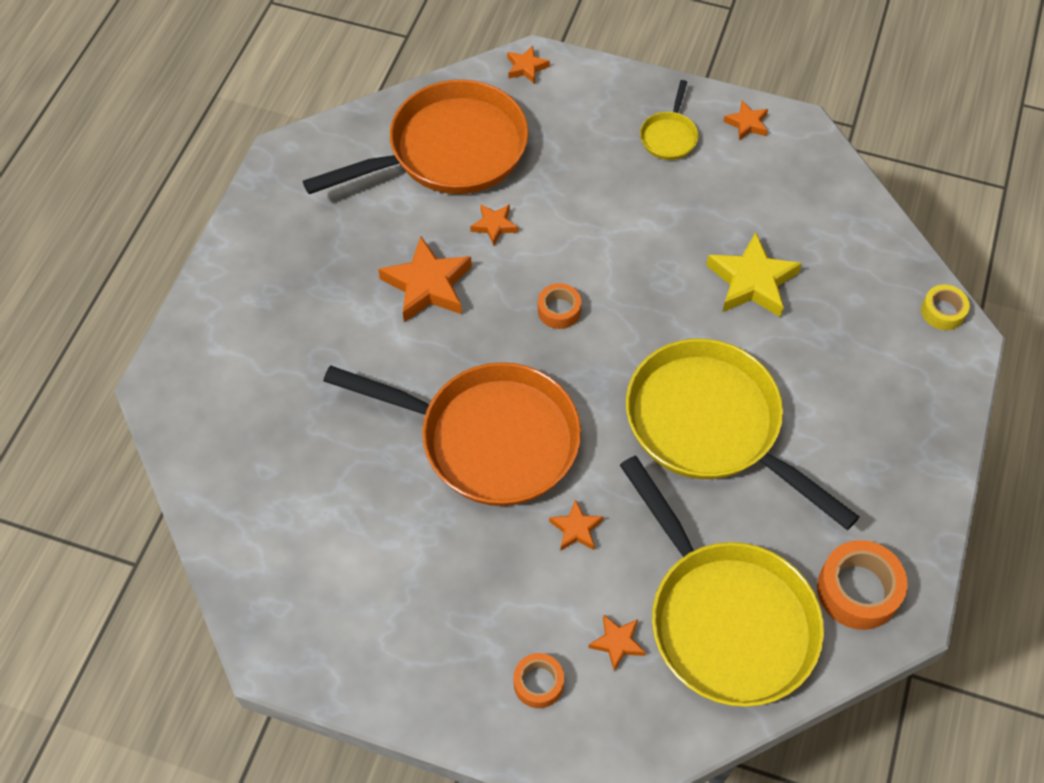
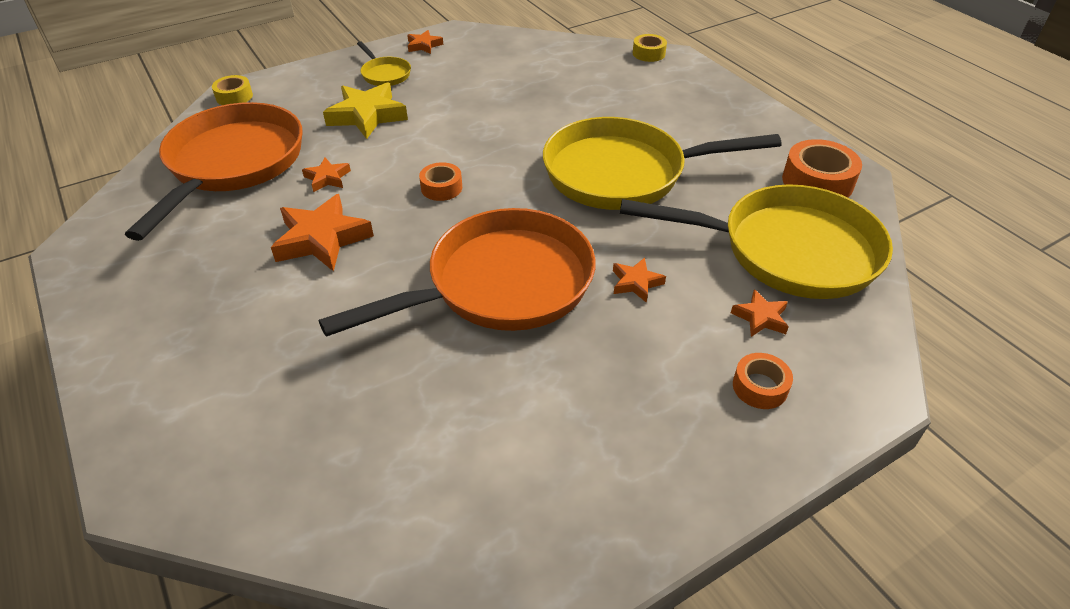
camera: 50 degrees left, 15 degrees down
(526, 67) = (234, 96): orange star -> yellow tape
(752, 282) = (536, 101): yellow star -> yellow star (367, 116)

